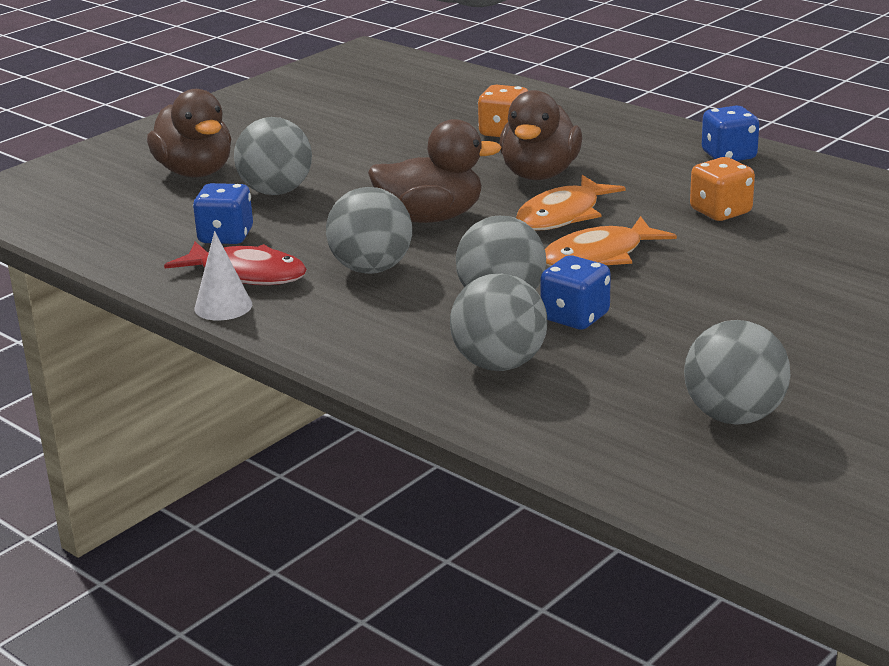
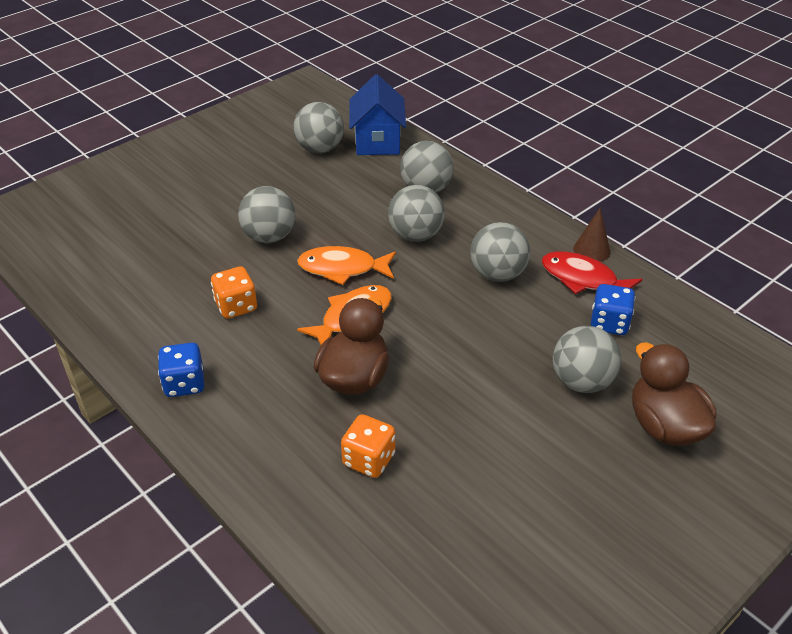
camera: 175 degrees left, 15 degrees up
(223, 306) = (591, 250): white cone -> brown cone
(431, 218) = (452, 327): brown duck -> none
(575, 317) = (375, 217): blue dice -> none
(599, 256) = (342, 268): orange fish -> orange fish turned 150 degrees counterclockwise
(622, 441) = (377, 142): none -> blue house
(731, 280) = (269, 237): none -> grey ball

